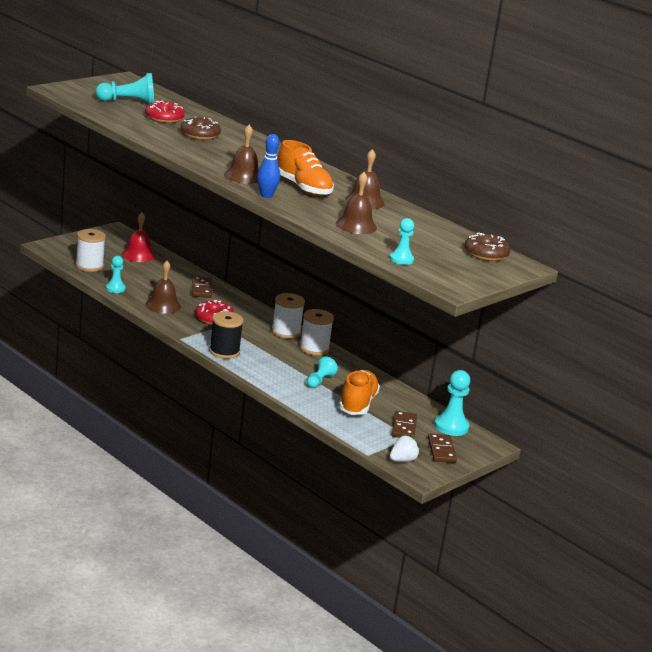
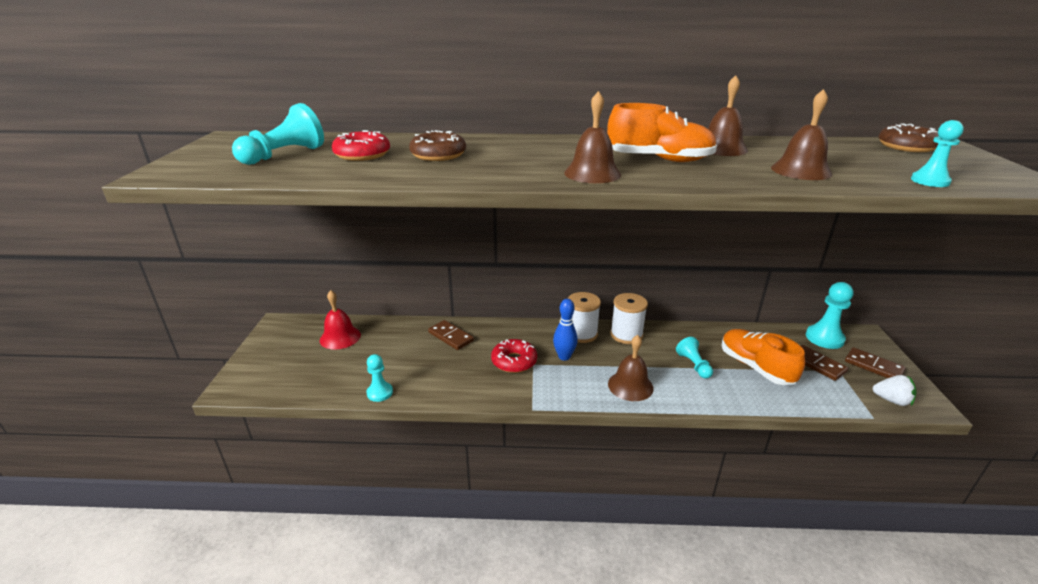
camera: 40 degrees left, 5 degrees up
(89, 266) = (312, 382): white spool -> none
(163, 305) = (452, 380): brown bell -> brown bell (630, 385)
(224, 351) = (588, 393): black spool -> none
(266, 196) = (669, 181): blue bowling pin -> blue bowling pin (564, 357)
(402, 460) = (891, 400): white strawberry -> white strawberry turned 105 degrees clockwise

